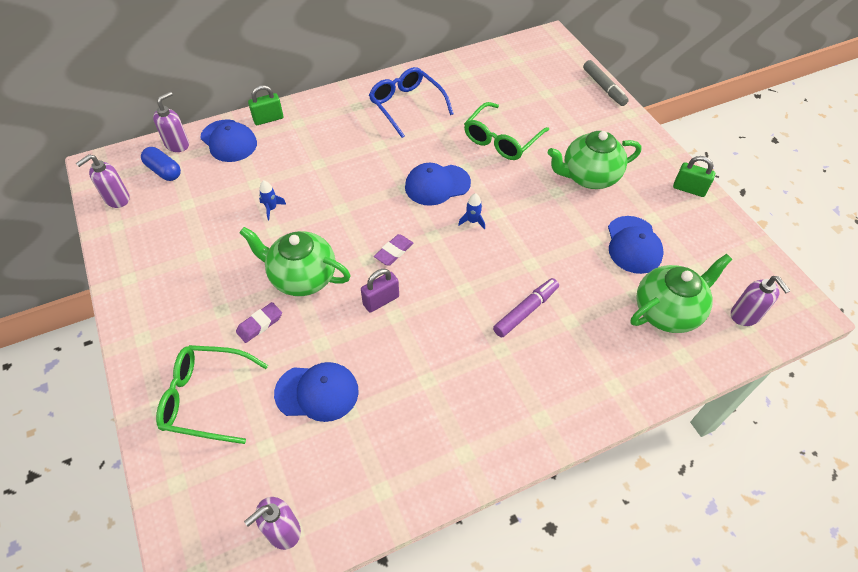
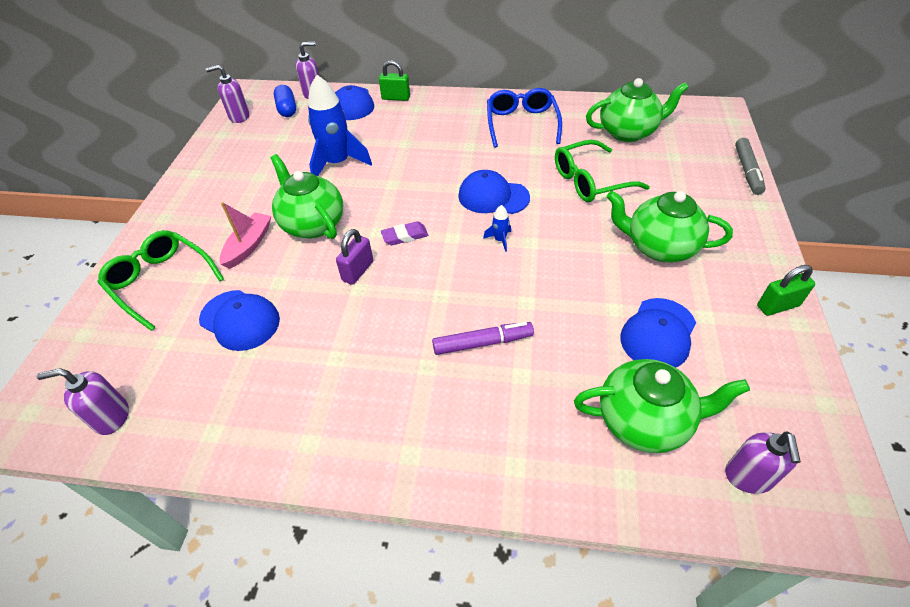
camera: 35 degrees right, 5 degrees down
(260, 324) = (248, 245): purple eraser -> pink boat
(271, 208) = (337, 163): blue rocket -> blue rocket, size x2.37
(381, 300) = (358, 271): purple padlock -> purple padlock turned 60 degrees counterclockwise
(498, 83) = (628, 132): none -> green teapot
(689, 189) = (778, 306): green padlock -> green padlock turned 75 degrees counterclockwise

